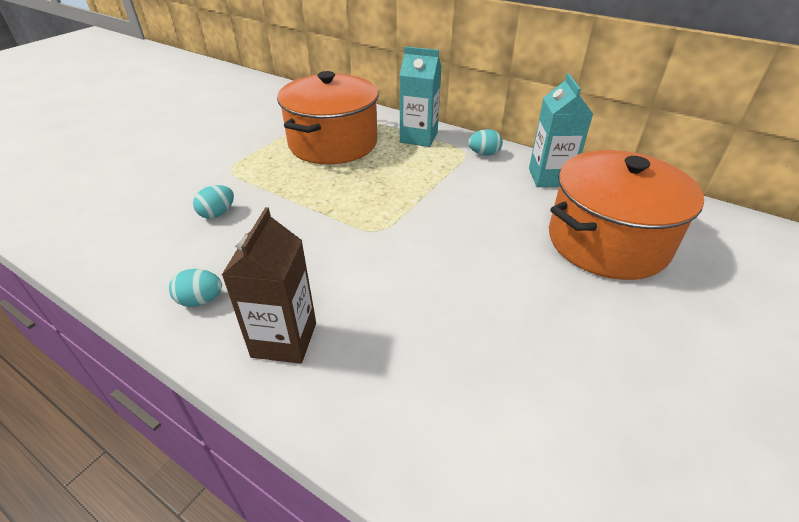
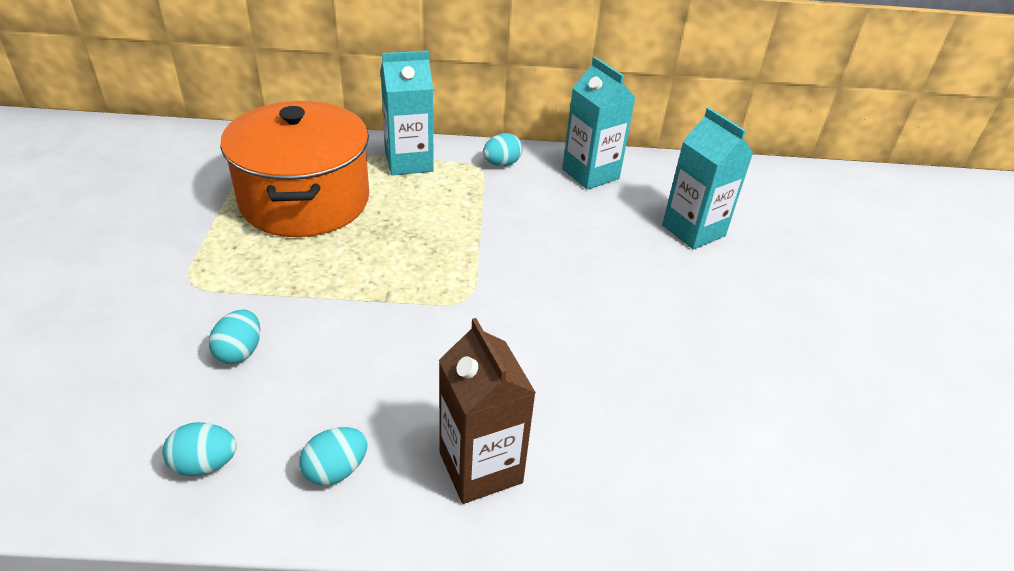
camera: 35 degrees left, 0 degrees up
(142, 266) = (205, 464): none -> turquoise egg
(607, 241) = (693, 230): orange pot -> turquoise carton

